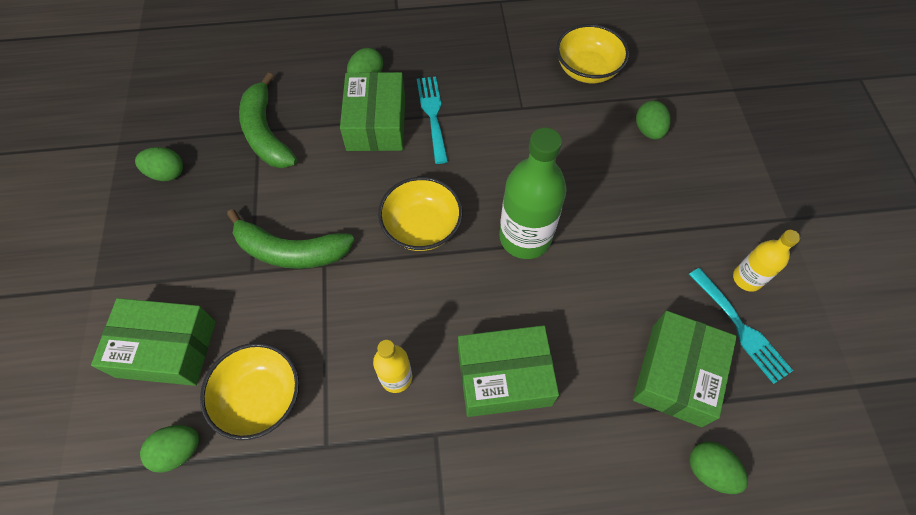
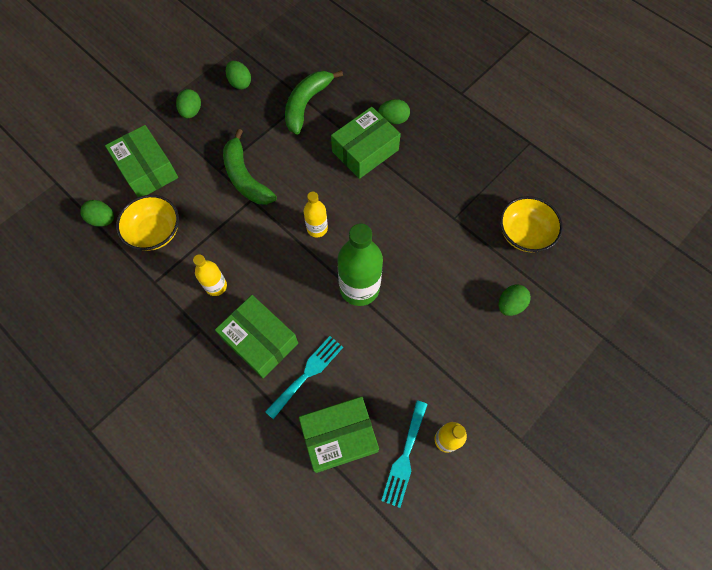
camera: 50 degrees right, 5 degrees up
(422, 227) = (317, 228): yellow bowl -> yellow bottle
(432, 114) = (400, 174): turquoise fork -> turquoise fork (307, 373)
(709, 470) = (292, 494): green egg -> green egg (191, 112)

